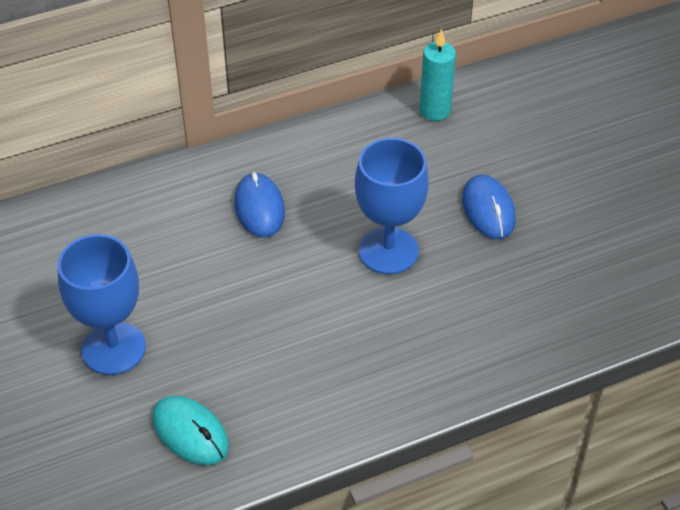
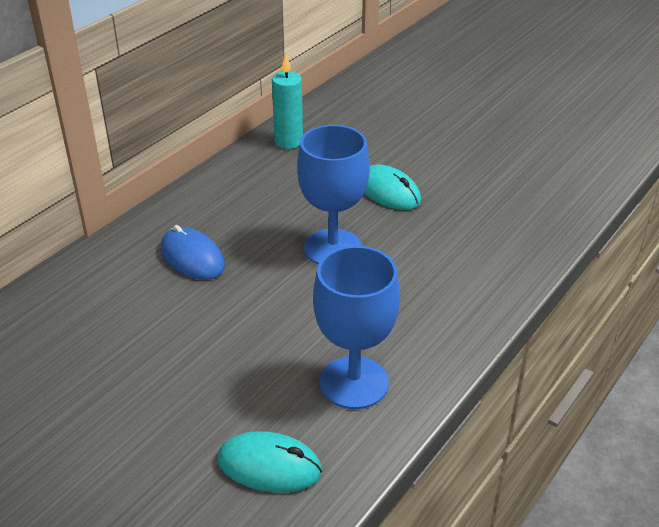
camera: 30 degrees left, 10 degrees down
(113, 348) = (133, 426): blue goblet -> blue goblet (354, 382)
(488, 209) = (388, 191): blue mouse -> turquoise mouse

